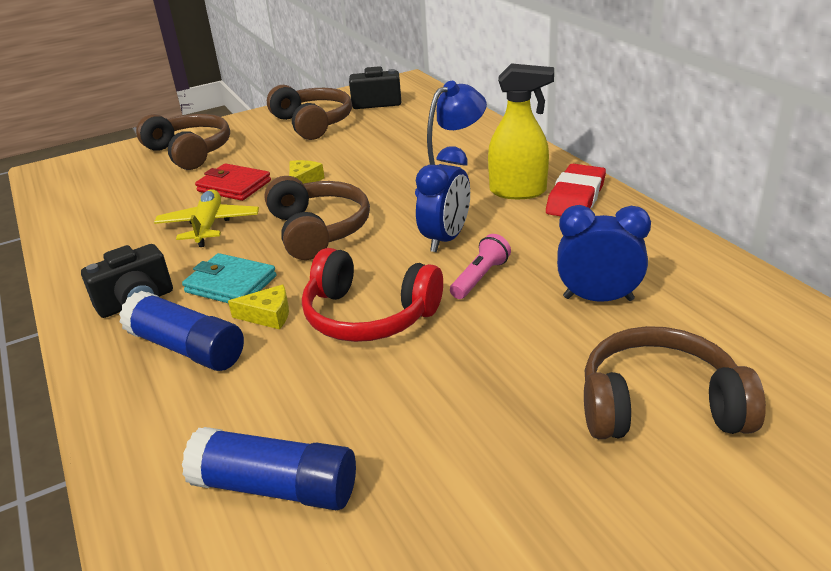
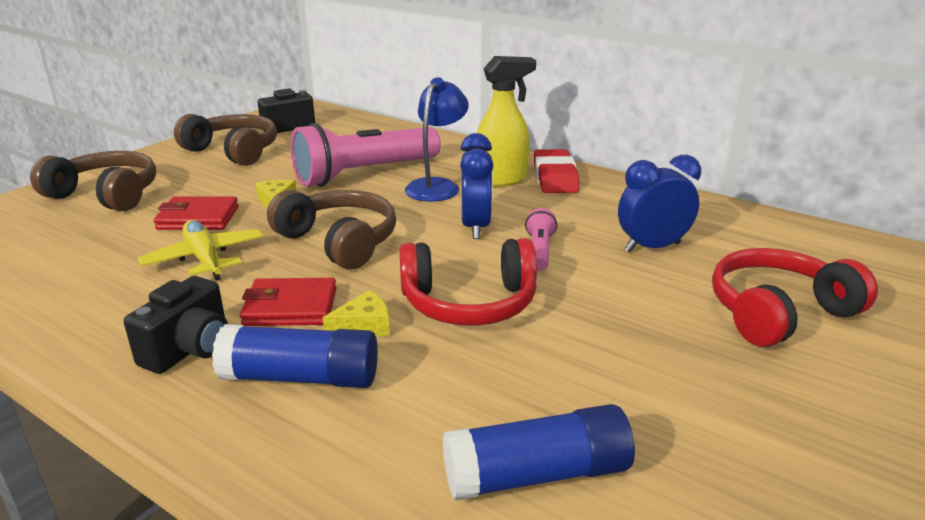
camera: 30 degrees left, 5 degrees down
(231, 284) = (290, 307): turquoise wallet -> red wallet
(399, 163) = (364, 173): none -> pink flashlight
(659, 405) = (778, 312): brown headphones -> red headphones

